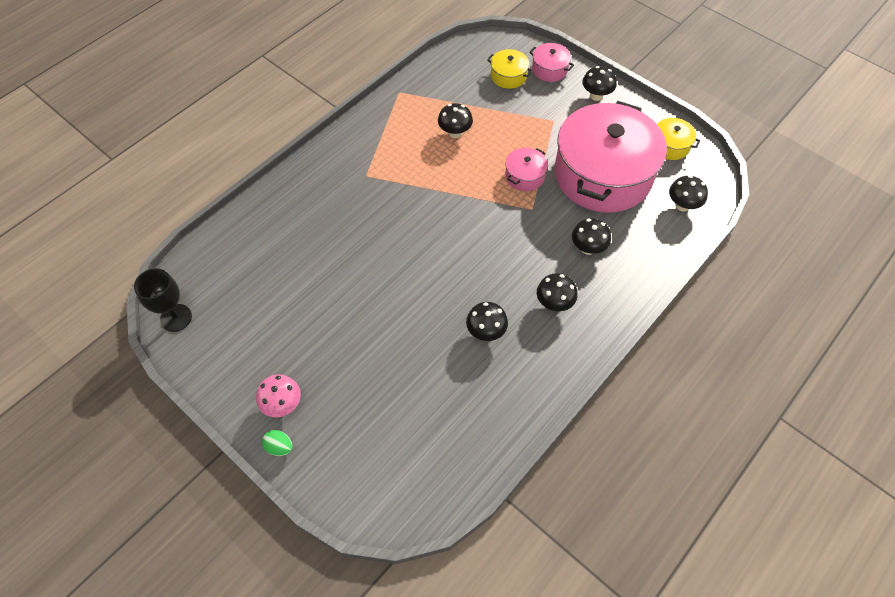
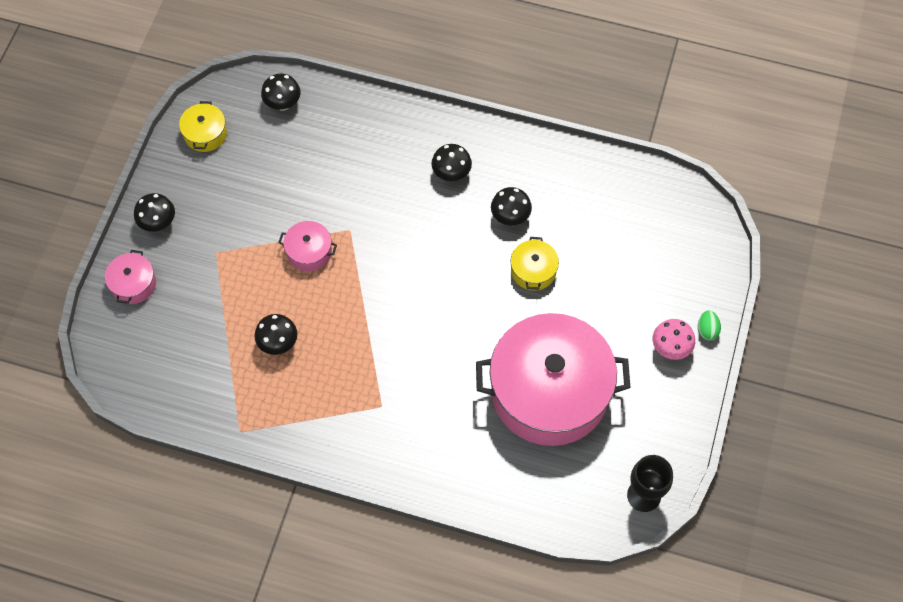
camera: 115 degrees left, 5 degrees up
(508, 76) = (162, 323): yellow pot -> yellow pot (533, 270)
(588, 248) = (374, 166): black mushroom -> none
(602, 175) = (274, 182): pink pot -> pink pot (549, 392)

